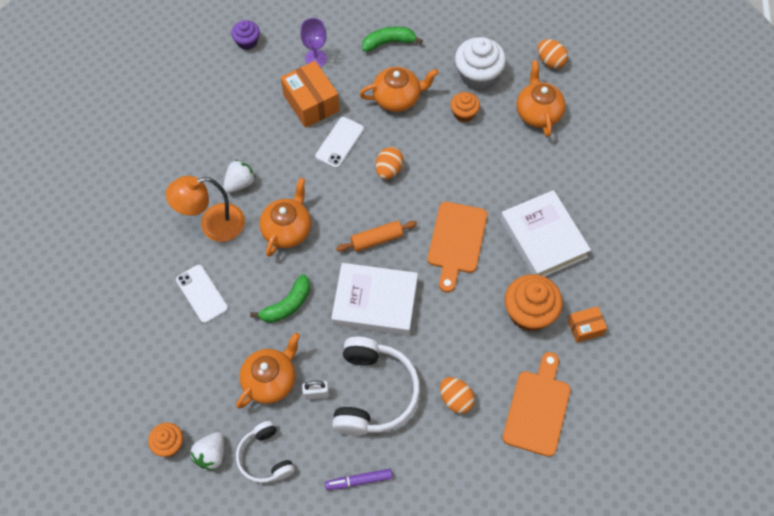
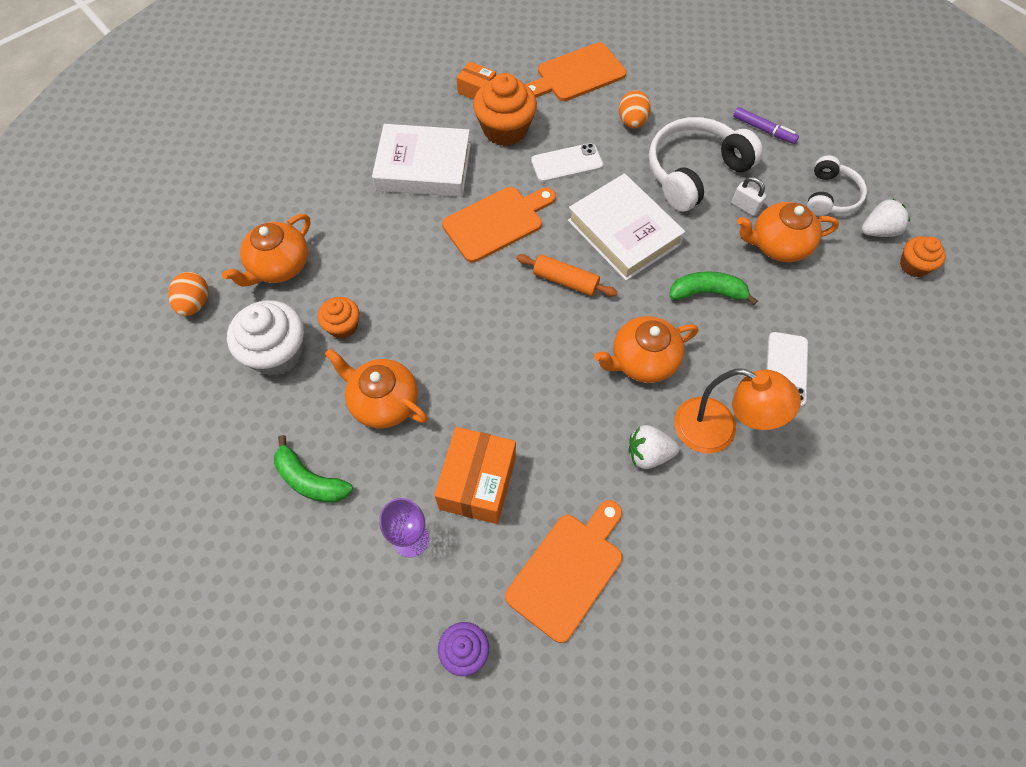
camera: 135 degrees left, 0 degrees up
(231, 103) = (568, 571): none -> orange cutting board
(339, 143) = (497, 406): white phone -> white phone (567, 163)
(389, 170) = (481, 334): orange egg -> none
(543, 238) = (423, 167): white book -> white book turned 75 degrees clockwise

